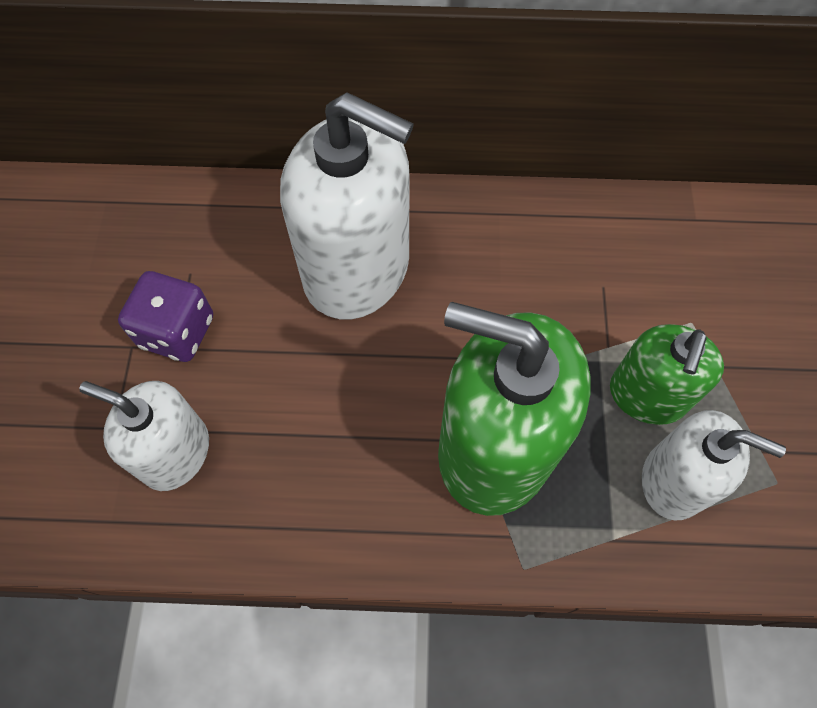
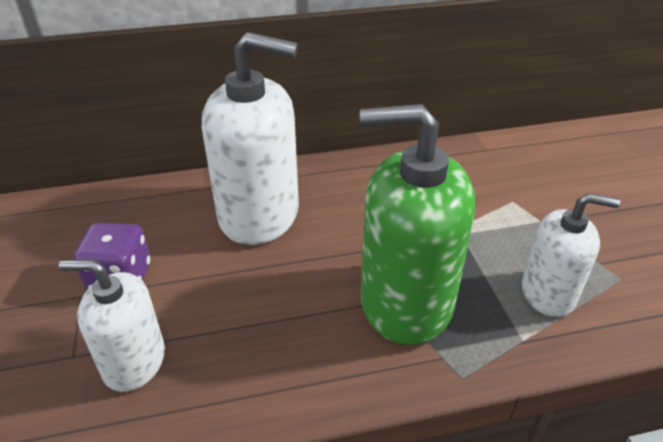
camera: 15 degrees left, 25 degrees down
(647, 395) = (503, 247): green soap dispenser -> none

